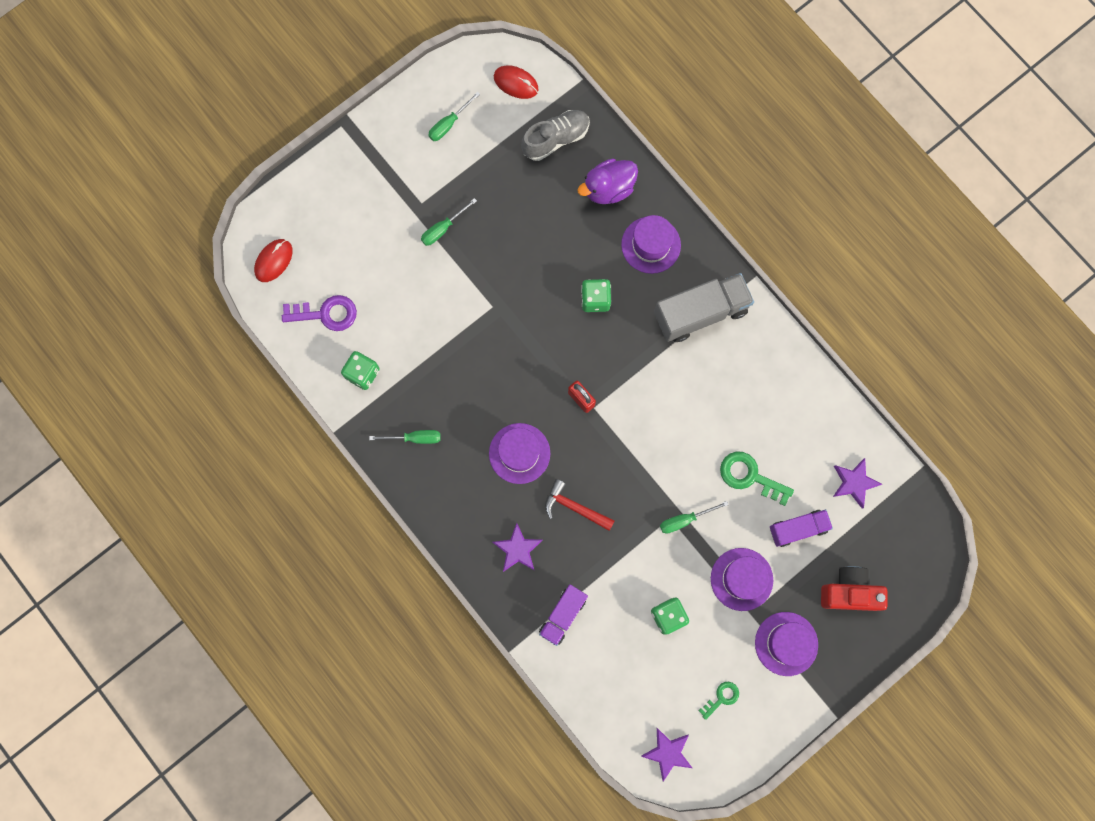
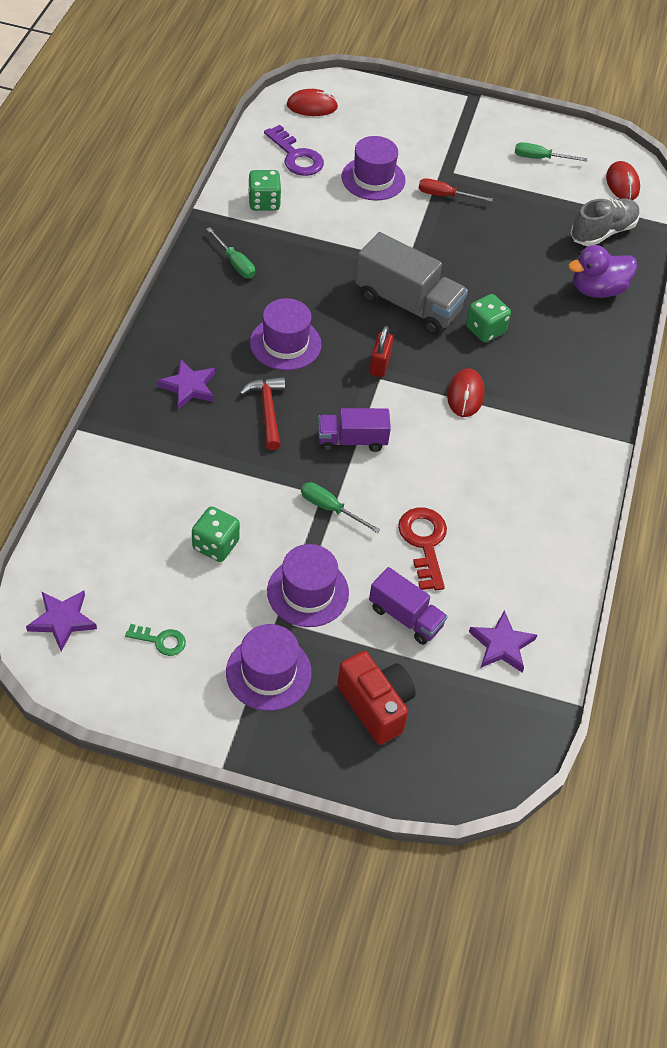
camera: 50 degrees right, 25 degrees down
(443, 228) = (445, 196): green screwdriver -> red screwdriver
(555, 139) = (602, 232): grey shoe -> grey shoe turned 60 degrees counterclockwise
(563, 615) = (148, 454): purple truck -> purple truck (352, 440)
(608, 189) = (597, 290): purple duck -> purple duck turned 45 degrees counterclockwise
(645, 358) = (465, 395): none -> red mouse
(651, 245) = (578, 346): purple hat -> purple hat (373, 179)
(700, 313) = (551, 416): grey truck -> grey truck (407, 304)
(749, 476) = (424, 543): green key -> red key

